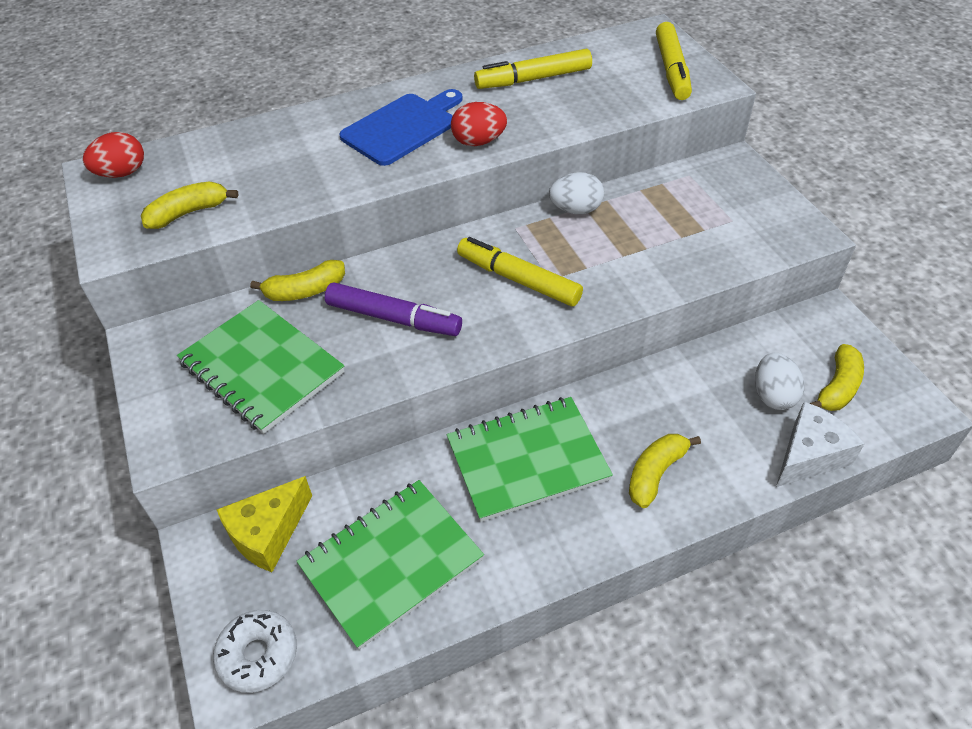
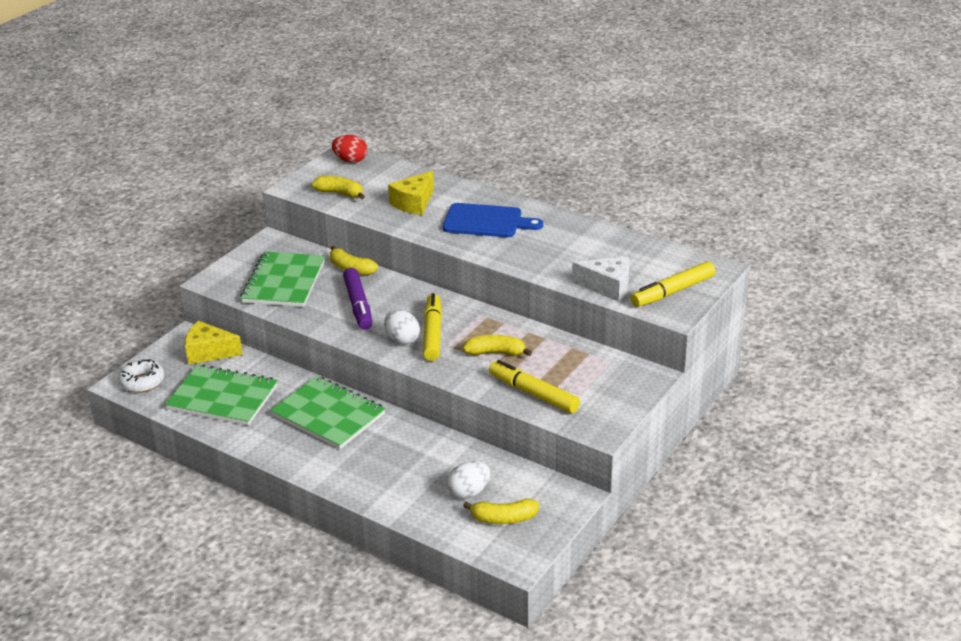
camera: 55 degrees right, 15 degrees down
(293, 163) = (414, 203): none -> yellow cheese
(478, 142) = (501, 251): red egg -> none
(533, 79) = (593, 244): yellow marker -> yellow marker (533, 393)
(575, 210) = (521, 329): white egg -> white egg (402, 339)
(655, 473) = (360, 465): yellow banana -> yellow banana (496, 353)
(809, 455) = (429, 522): white cheese -> white cheese (607, 287)

